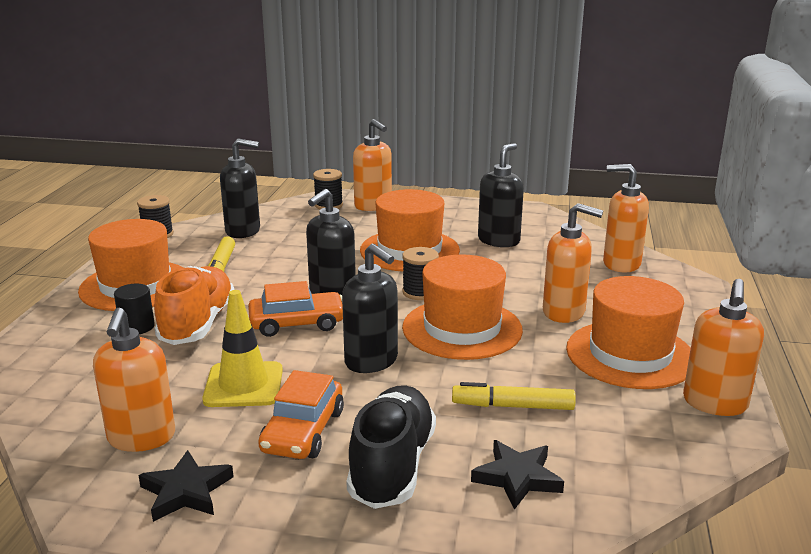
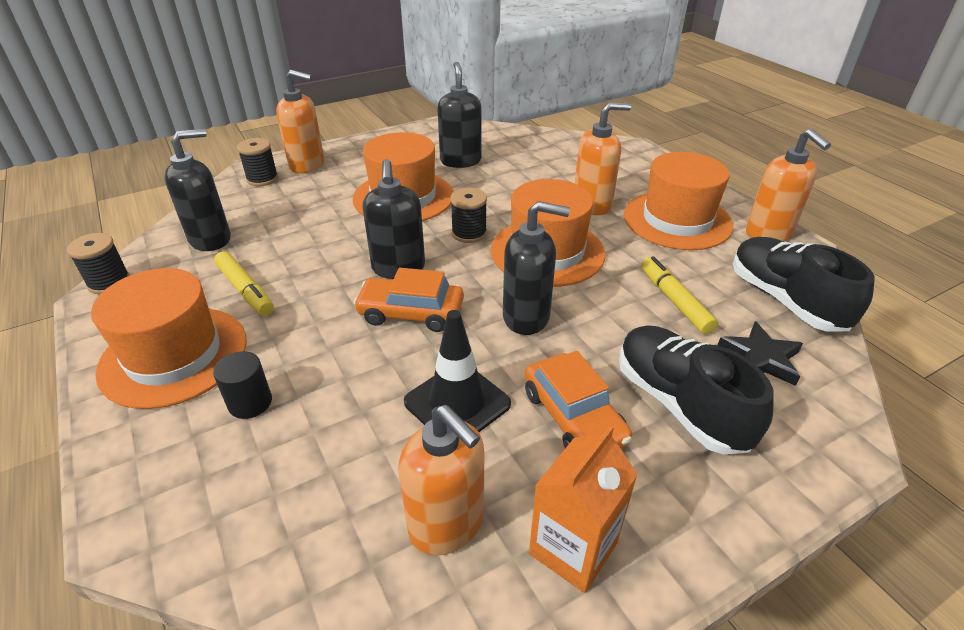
camera: 40 degrees left, 15 degrees up
(186, 491) = (573, 548): black star -> orange carton
(198, 324) = (315, 364): orange shoe -> none
(243, 385) = (457, 403): yellow traffic cone -> black traffic cone
(297, 323) = (411, 313): orange car -> orange car turned 120 degrees counterclockwise
(513, 406) = (674, 301): yellow marker -> yellow marker turned 105 degrees clockwise
(621, 264) = (570, 149): orange soap dispenser -> none
(625, 455) = (785, 300): none -> black shoe

